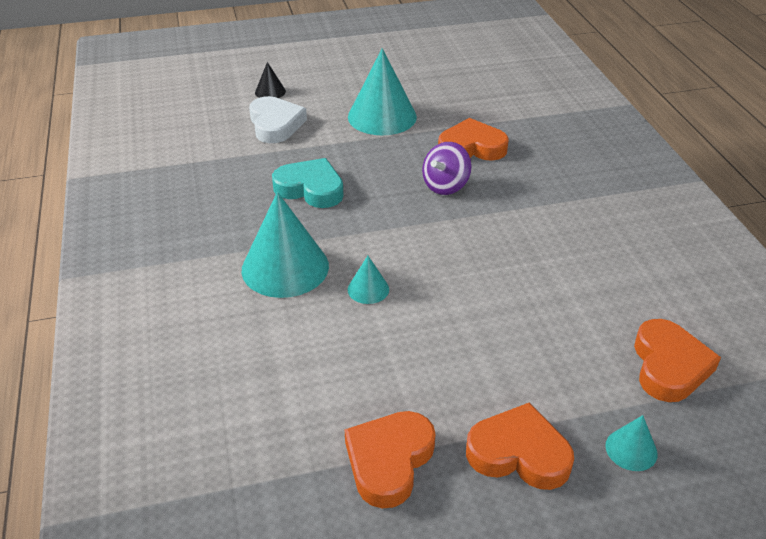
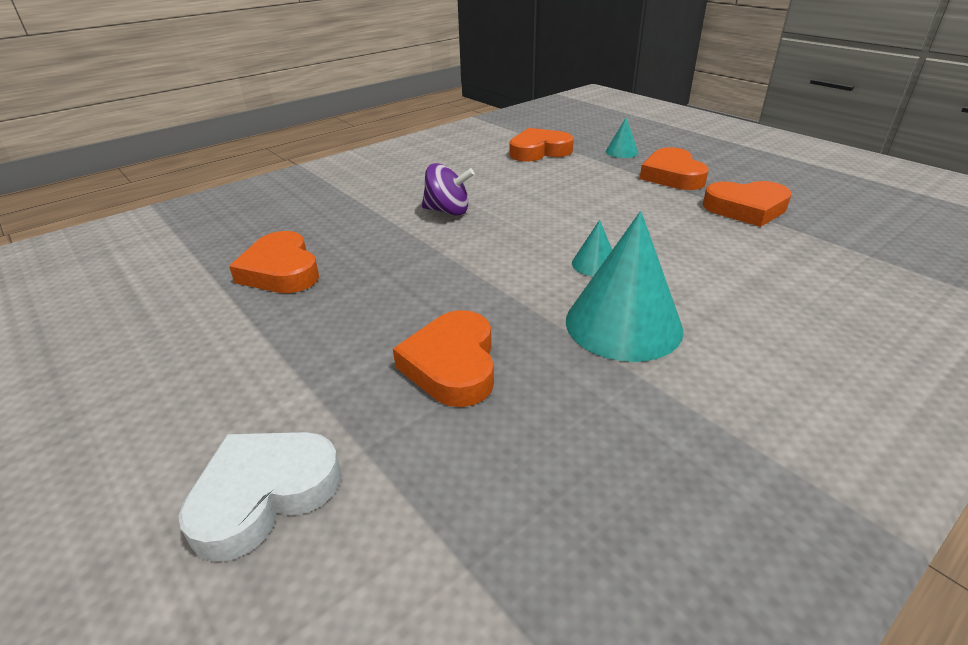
camera: 115 degrees left, 5 degrees down
(270, 92) = (95, 582): black cone -> none
(310, 188) = (452, 365): turquoise heart -> orange heart
(382, 116) = (206, 365): turquoise cone -> none
(445, 186) = (378, 267): purple spinning top -> purple spinning top (448, 211)

